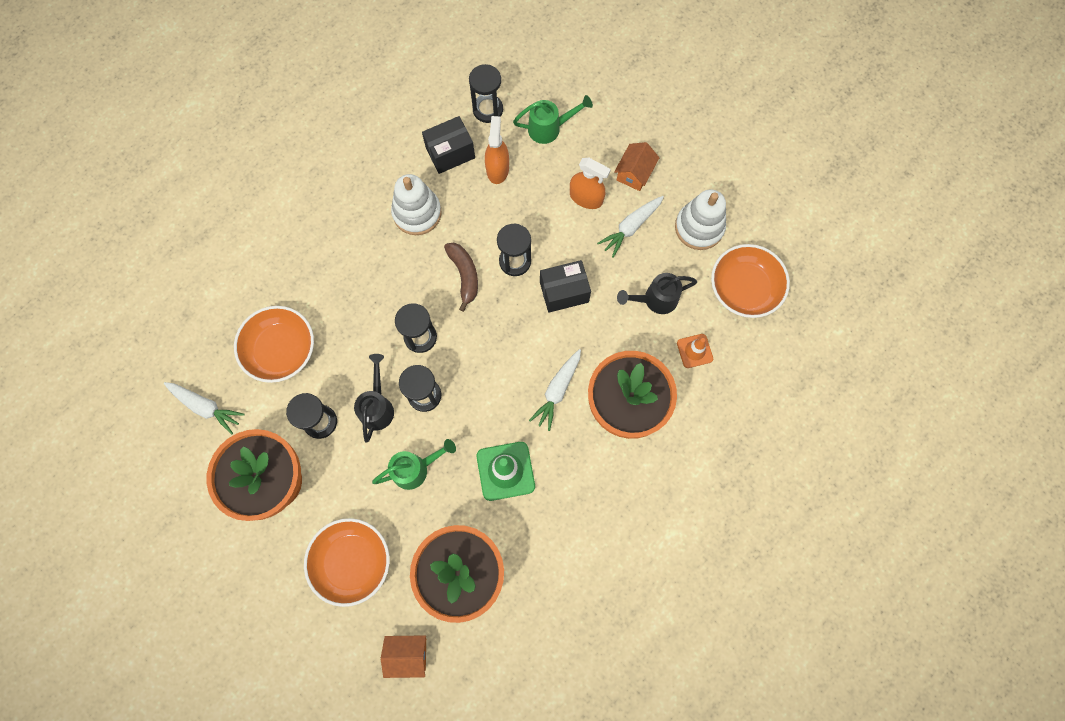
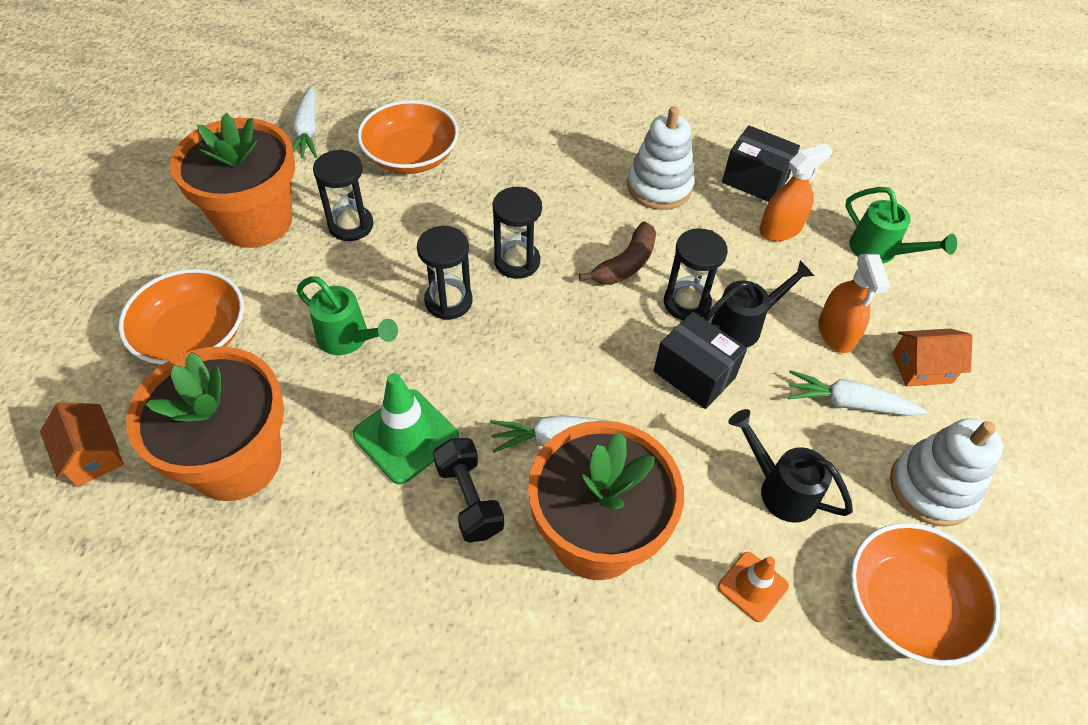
camera: 55 degrees right, 20 degrees down
(377, 406) = (403, 265): black watering can -> black watering can (743, 325)
(488, 109) = (838, 186): black hourglass -> none
(565, 458) = (469, 499): none -> black dumbbell

